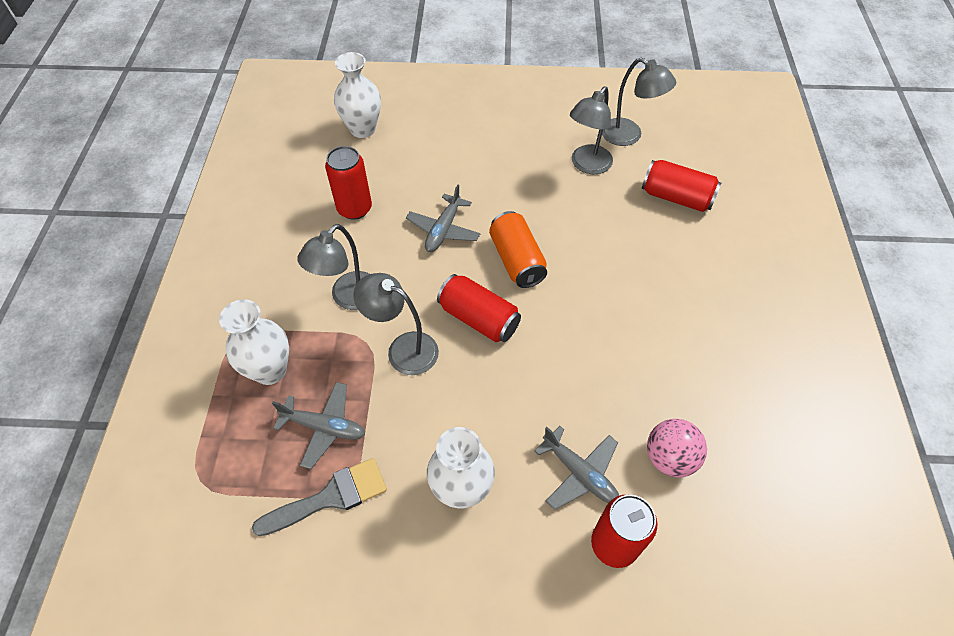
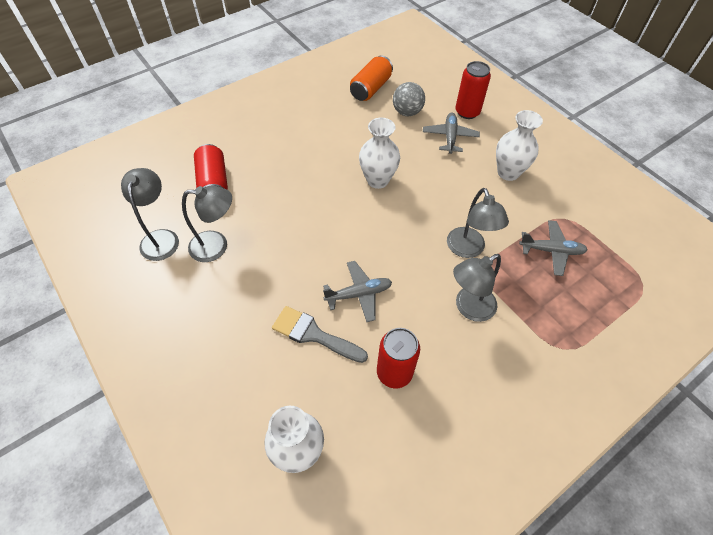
camera: 130 degrees left, 0 degrees up
(270, 370) = (558, 308): white vase -> white vase (377, 180)
(324, 427) = (551, 251): grey plane -> grey plane turned 120 degrees clockwise
(330, 497) = (574, 220): grey brush -> grey brush (313, 334)
(348, 298) = (469, 308): grey lamp -> grey lamp turned 150 degrees clockwise
(479, 318) = (409, 226): red can -> none
(516, 260) = (346, 235): orange can -> orange can (371, 88)
(669, 458) = (407, 112): pink ball -> grey ball

